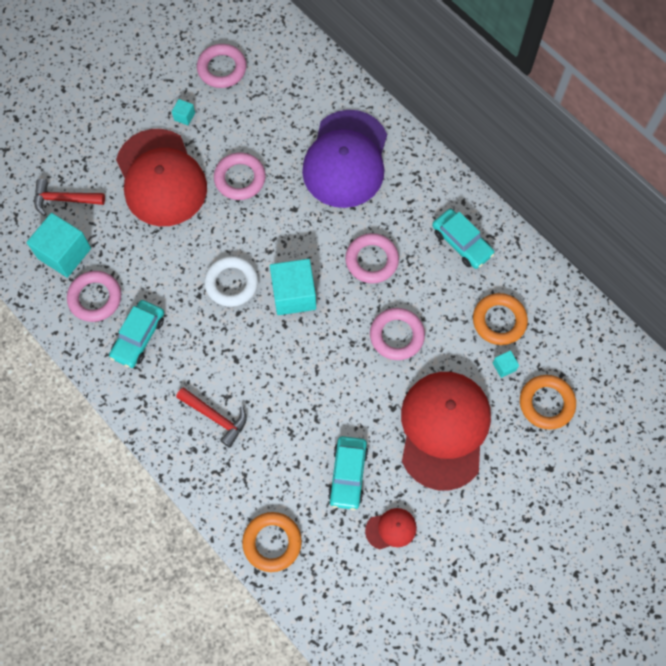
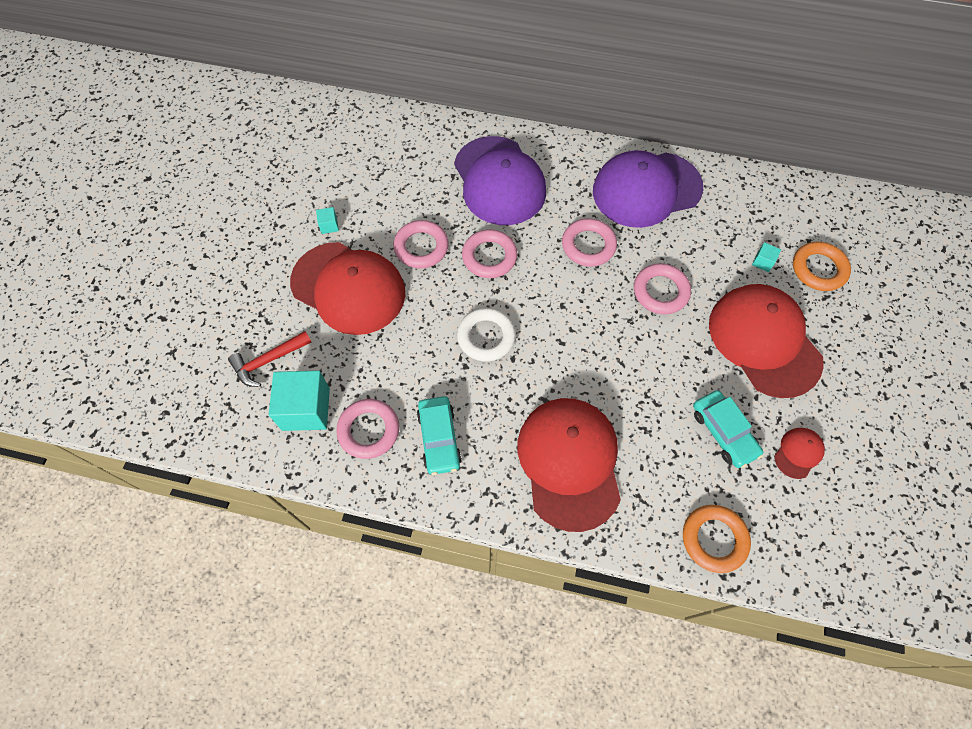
camera: 35 degrees left, 5 degrees down
(215, 417) = (569, 462): red hammer -> red cap
(222, 69) = (332, 170): pink ring -> pink ring (489, 257)
(294, 294) = (548, 312): turquoise cube -> none
(462, 242) = (646, 189): turquoise car -> purple cap
(499, 321) = (727, 230): orange ring -> none

